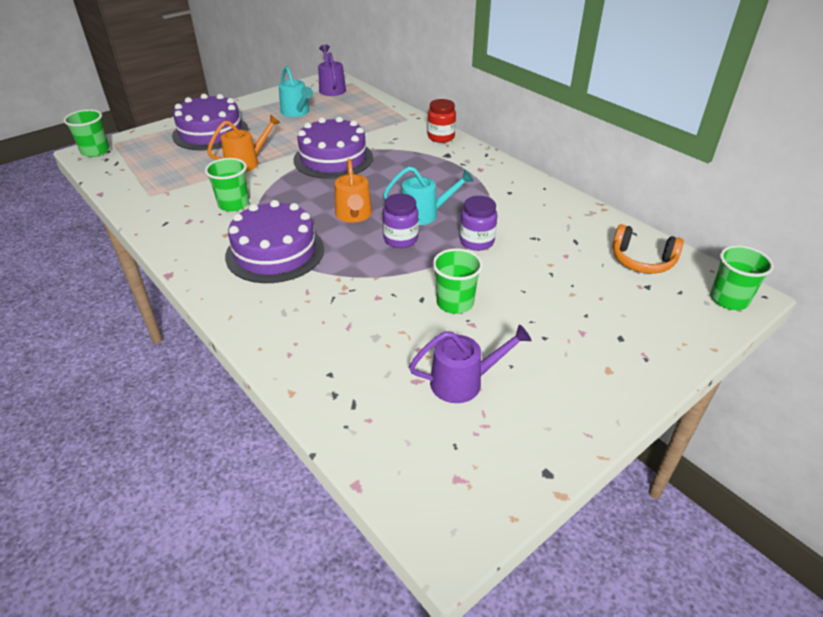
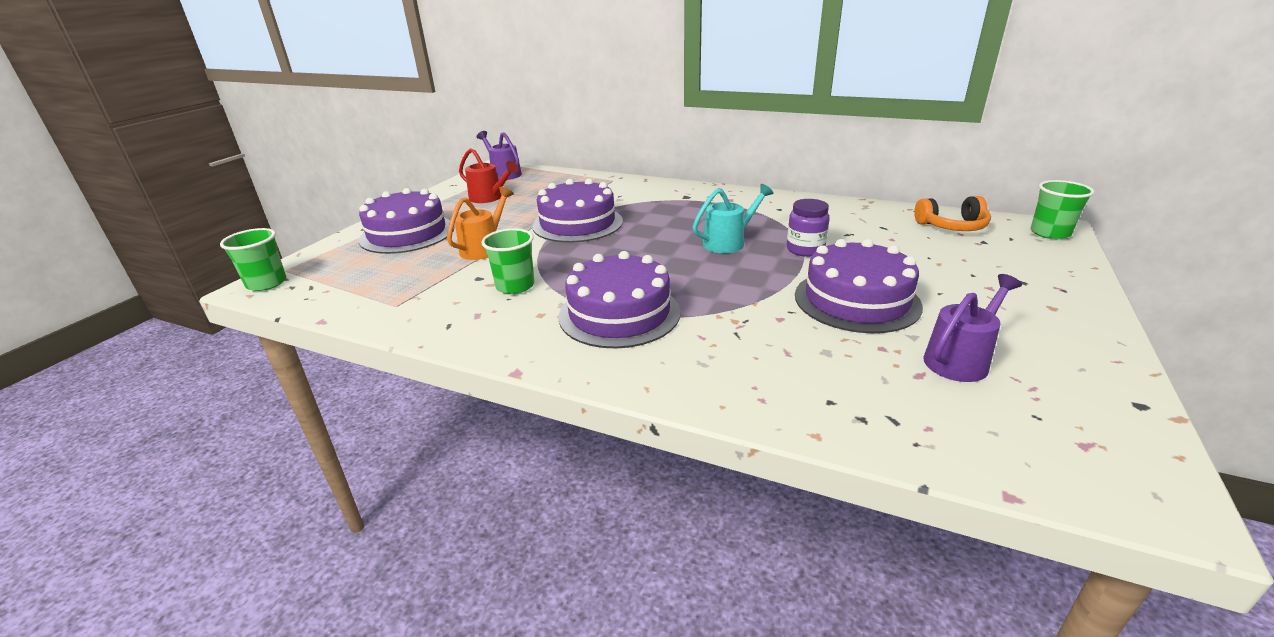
camera: 25 degrees left, 10 degrees down
(297, 112) = (490, 198): turquoise watering can -> red watering can
(354, 216) = (662, 261): orange watering can -> none
(400, 239) = (734, 267): purple jar -> none
(441, 137) = (662, 186): red jar -> none
(455, 303) = (856, 300): green cup -> purple cake

